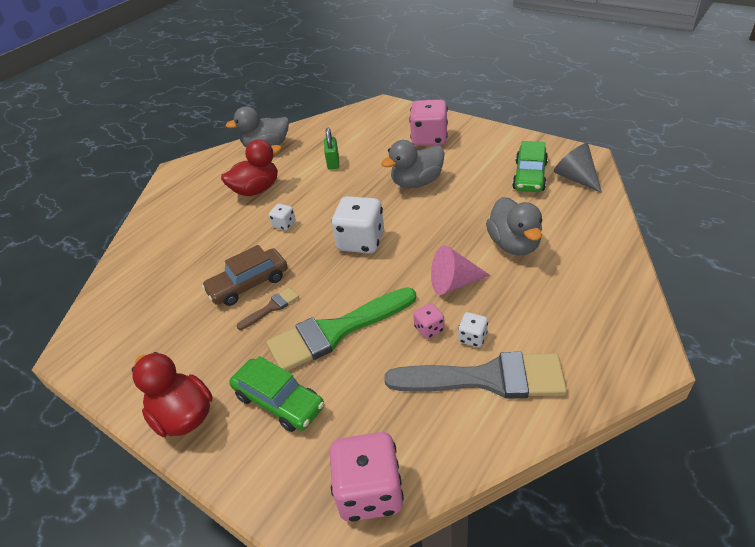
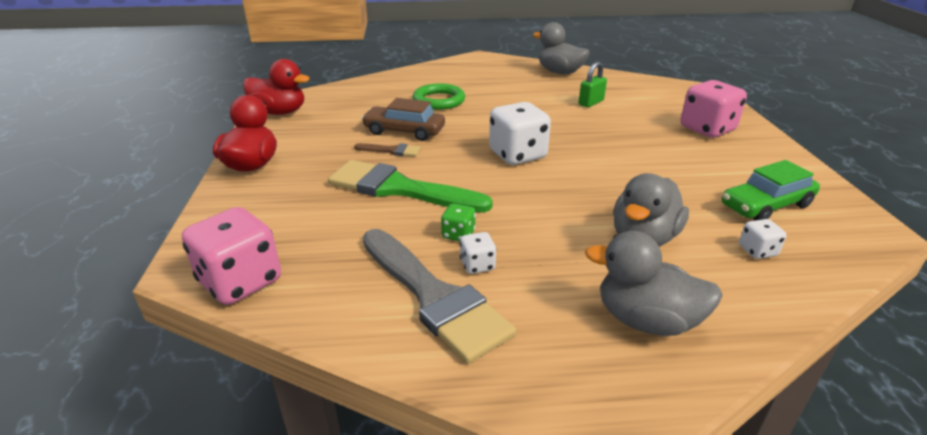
camera: 45 degrees right, 10 degrees down
(222, 236) = (439, 100): none -> green ring
(256, 190) = (507, 90): red duck -> red duck (280, 112)
(279, 401) = (299, 196): green car -> none
(284, 224) = (486, 116): white dice -> white dice (757, 251)
(416, 182) = (635, 148): grey duck -> grey duck (646, 320)
(429, 329) = (458, 234): pink dice -> green dice
(454, 283) = (535, 224): pink cone -> none
(576, 178) = (824, 238): grey cone -> none

